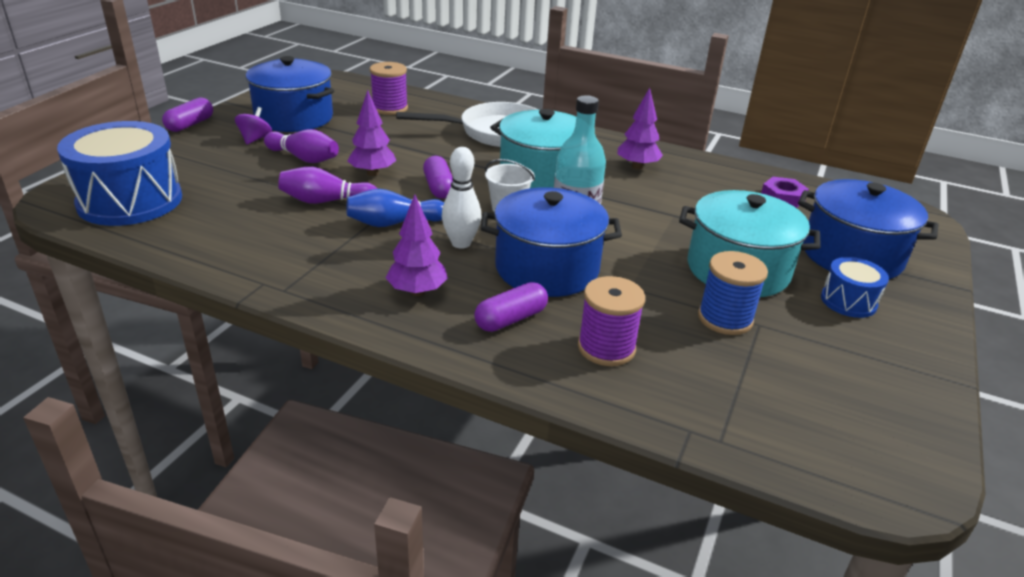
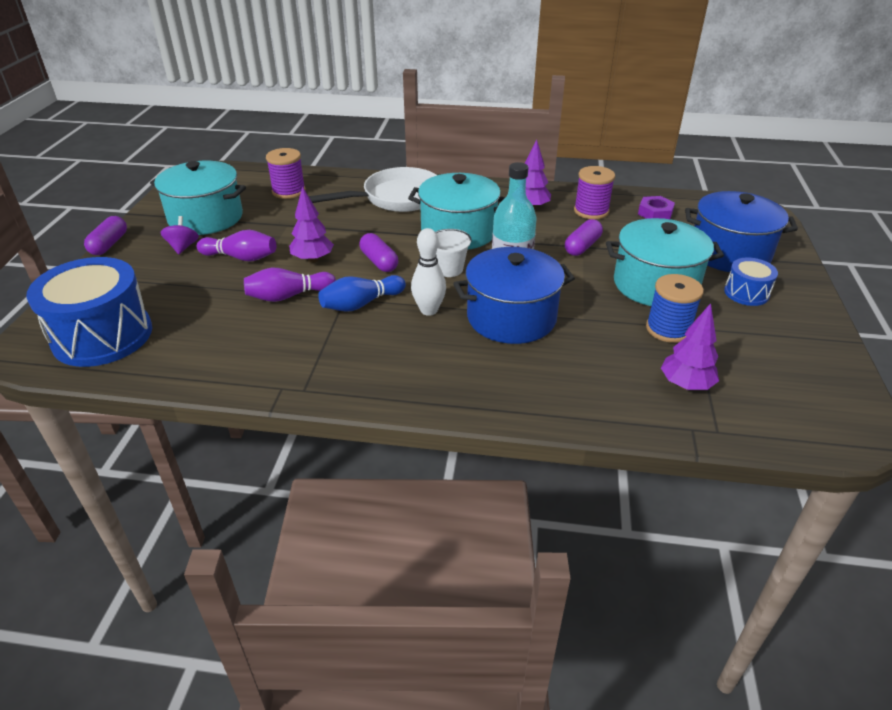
camera: 15 degrees left, 5 degrees up
(294, 118) = (206, 218): blue pot -> turquoise pot
(417, 291) = (419, 363): purple tree -> purple tree (685, 385)
(511, 319) = (509, 370): purple capsule -> purple capsule (582, 246)
(606, 348) = (595, 376): purple spool -> purple spool (591, 211)

